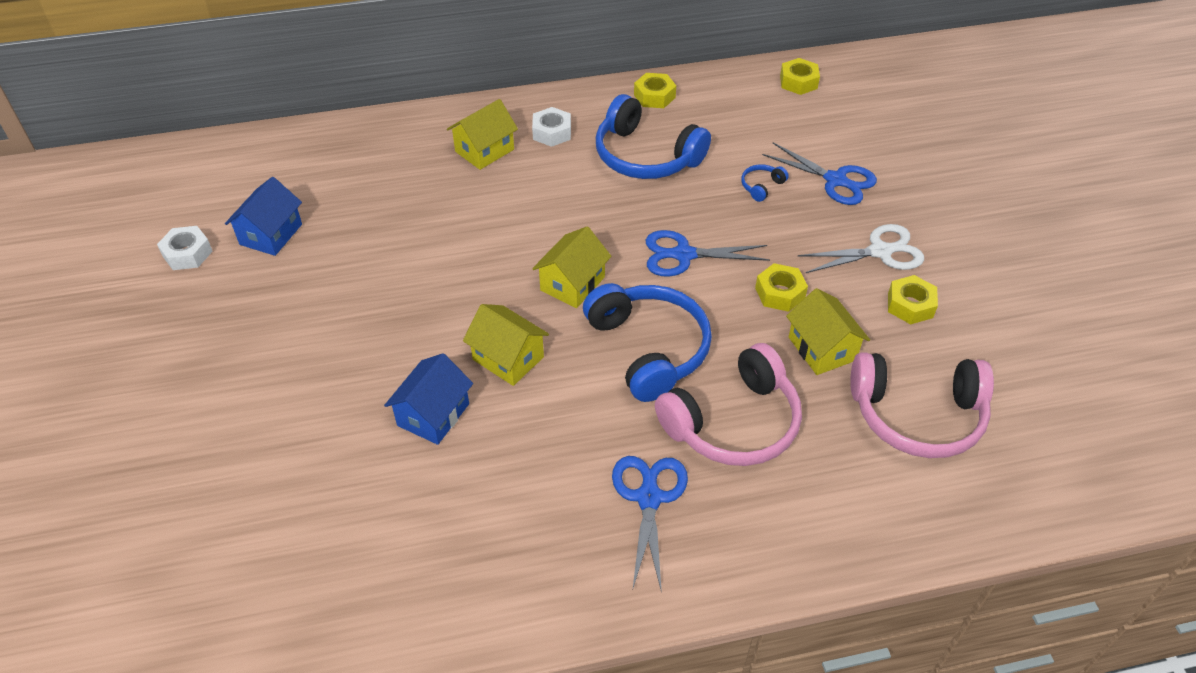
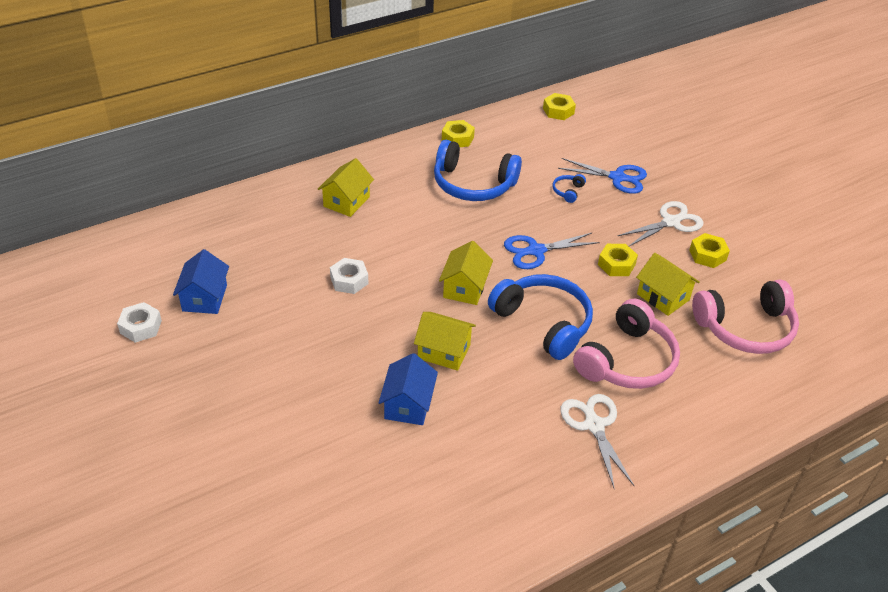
camera: 20 degrees left, 5 degrees down
(552, 132) = (392, 179): white nut -> white nut (349, 280)
(649, 498) = (594, 425): blue scissors -> white scissors

